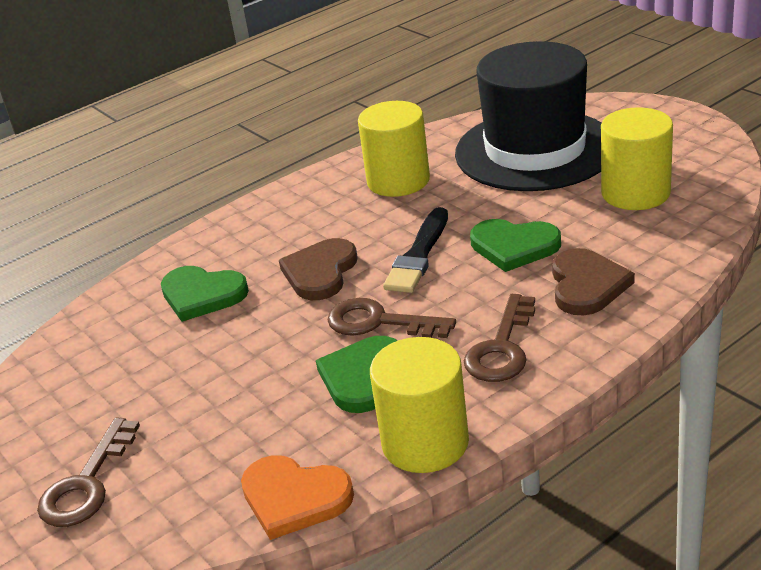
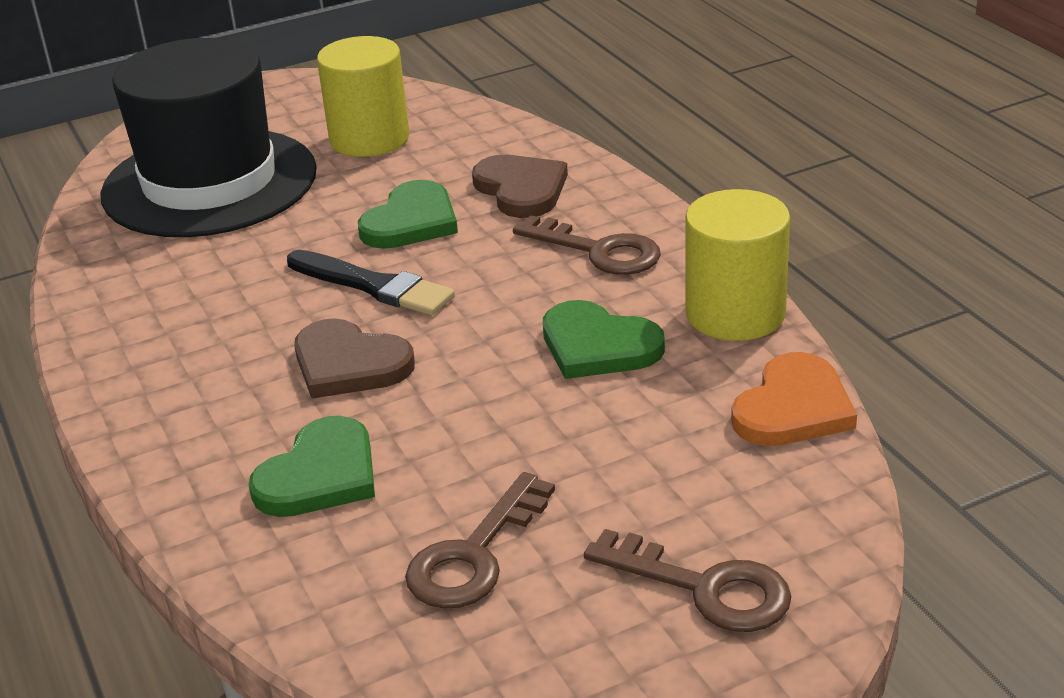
camera: 80 degrees left, 0 degrees up
(378, 322) = (496, 326): brown key -> brown key (474, 555)
(398, 181) = (176, 285): yellow cylinder -> none
(587, 285) = (521, 189): brown heart -> brown heart turned 45 degrees clockwise

